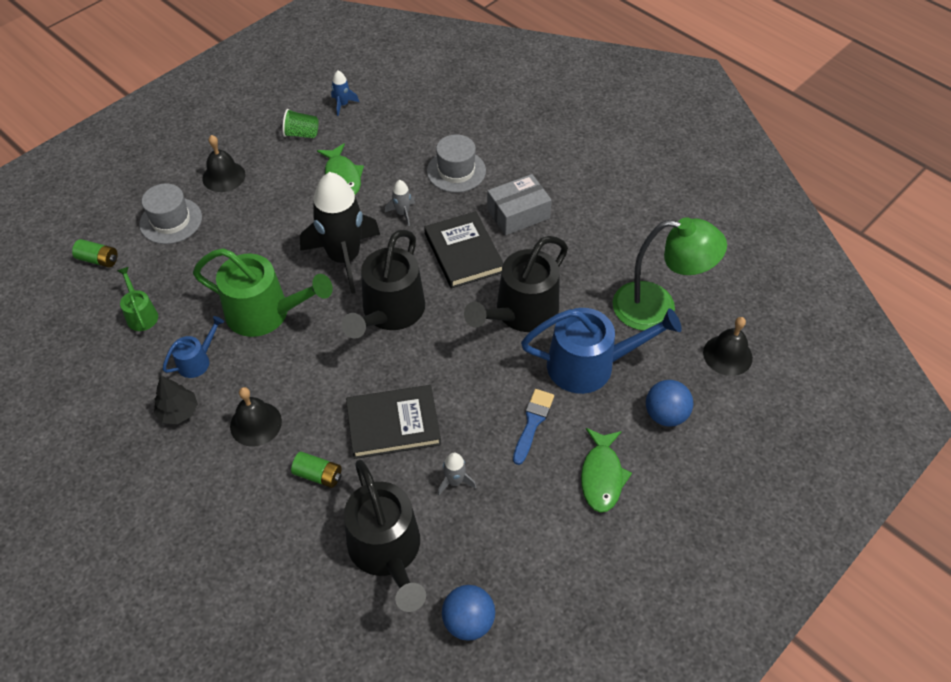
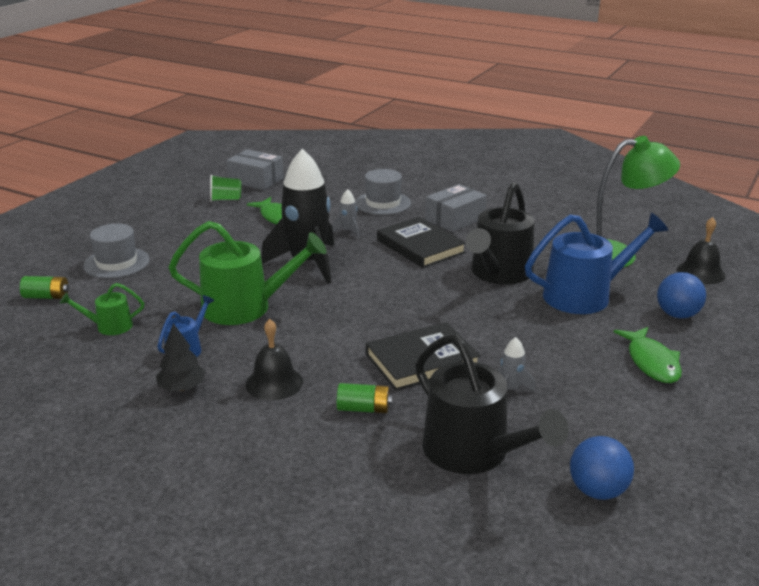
camera: 15 degrees left, 25 degrees down
(141, 314) = (109, 326): green watering can -> green watering can turned 60 degrees counterclockwise
(224, 176) = (160, 231): black bell -> none
(343, 104) = (256, 180): blue rocket -> grey box
(390, 312) = (372, 290): black watering can -> none
(532, 423) = (559, 338): blue brush -> none

